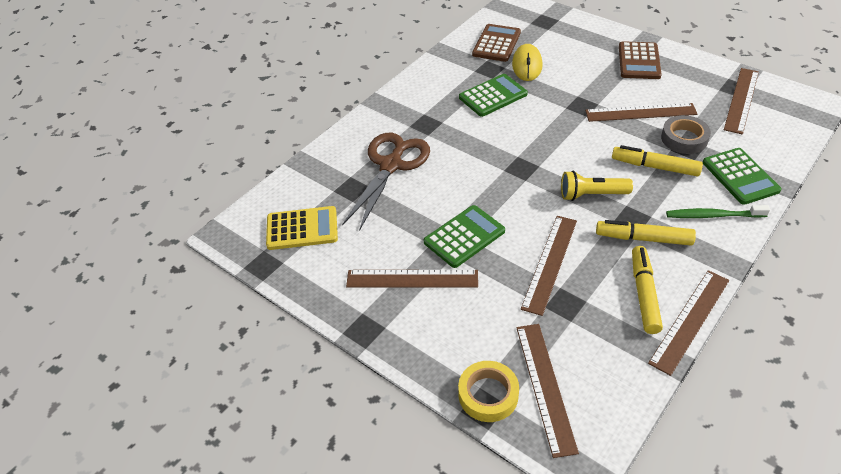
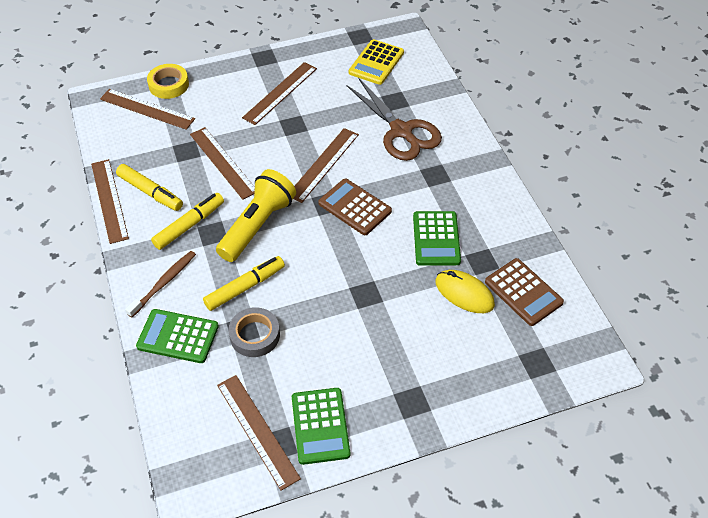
camera: 120 degrees right, 5 degrees up
(464, 236) = (290, 134): green calculator -> green calculator (320, 426)
(591, 195) = (257, 225): yellow flashlight -> yellow flashlight, size x1.53
(639, 61) = (392, 393): brown calculator -> brown calculator (354, 207)
(640, 112) = (316, 331): brown ruler -> brown ruler (323, 164)
(713, 215) = (164, 283): green toothbrush -> brown toothbrush

